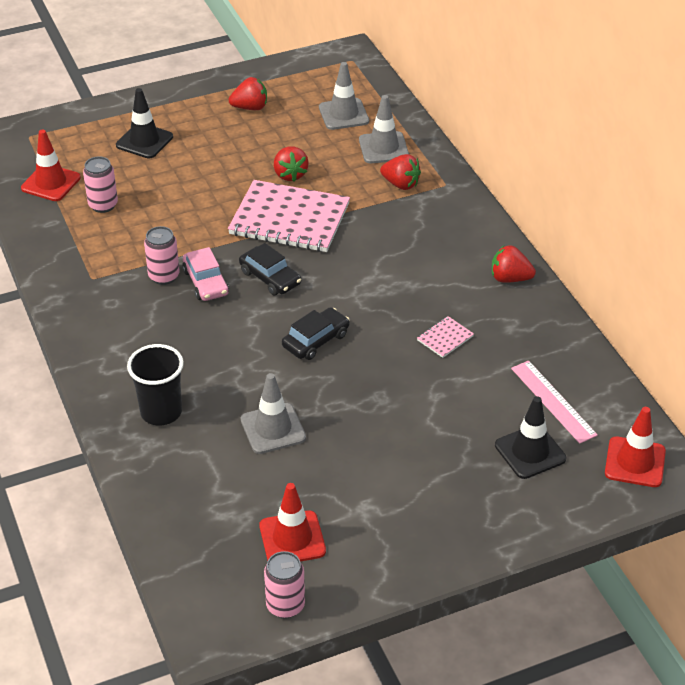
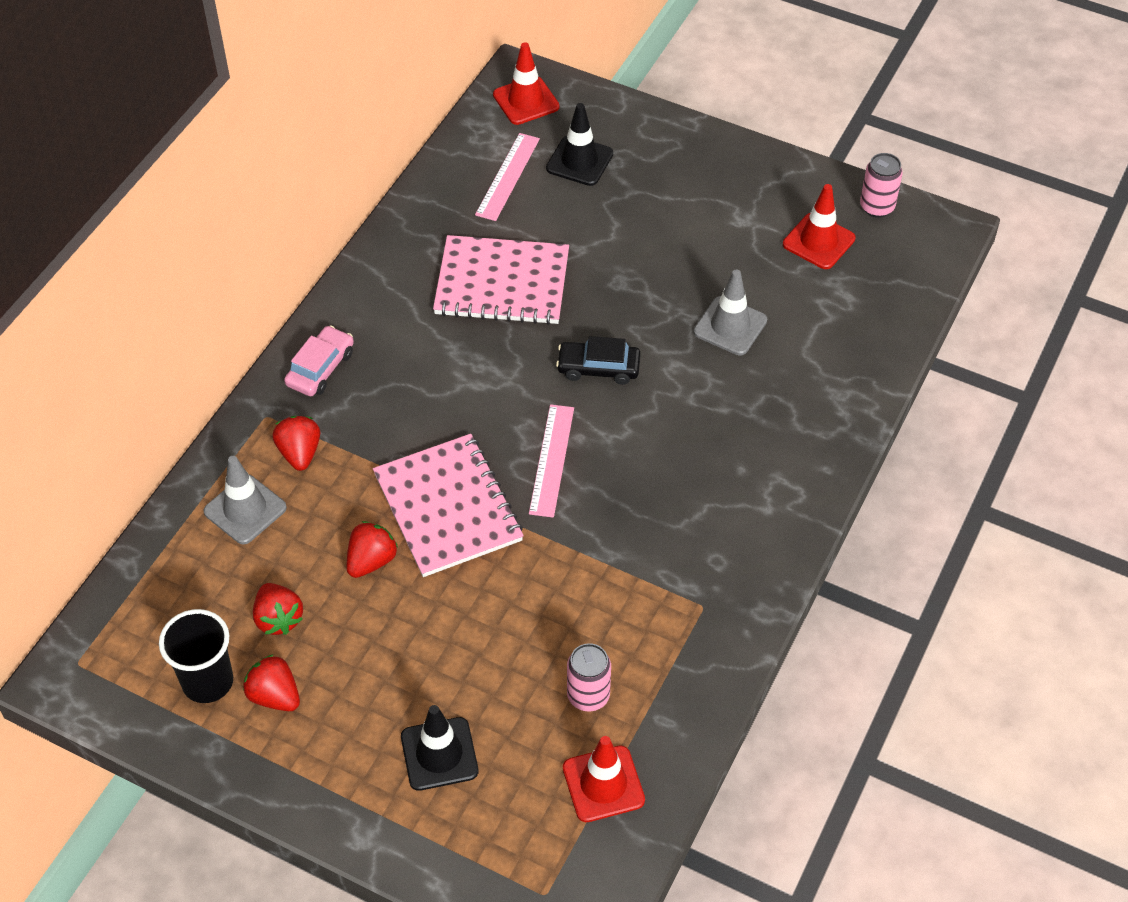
camera: 130 degrees left, 10 degrees up
(161, 412) = (798, 413): black cup -> black cup (208, 682)
(164, 276) = (637, 547): pink can -> none
(206, 282) = (610, 506): pink car -> pink car (320, 368)
(270, 278) = (551, 460): black car -> pink ruler
(343, 114) = (209, 590): grey traffic cone -> none
(445, 338) = (502, 283): pink notebook -> pink notebook, size x2.45
(510, 278) = (374, 285): red strawberry -> red strawberry (278, 619)

